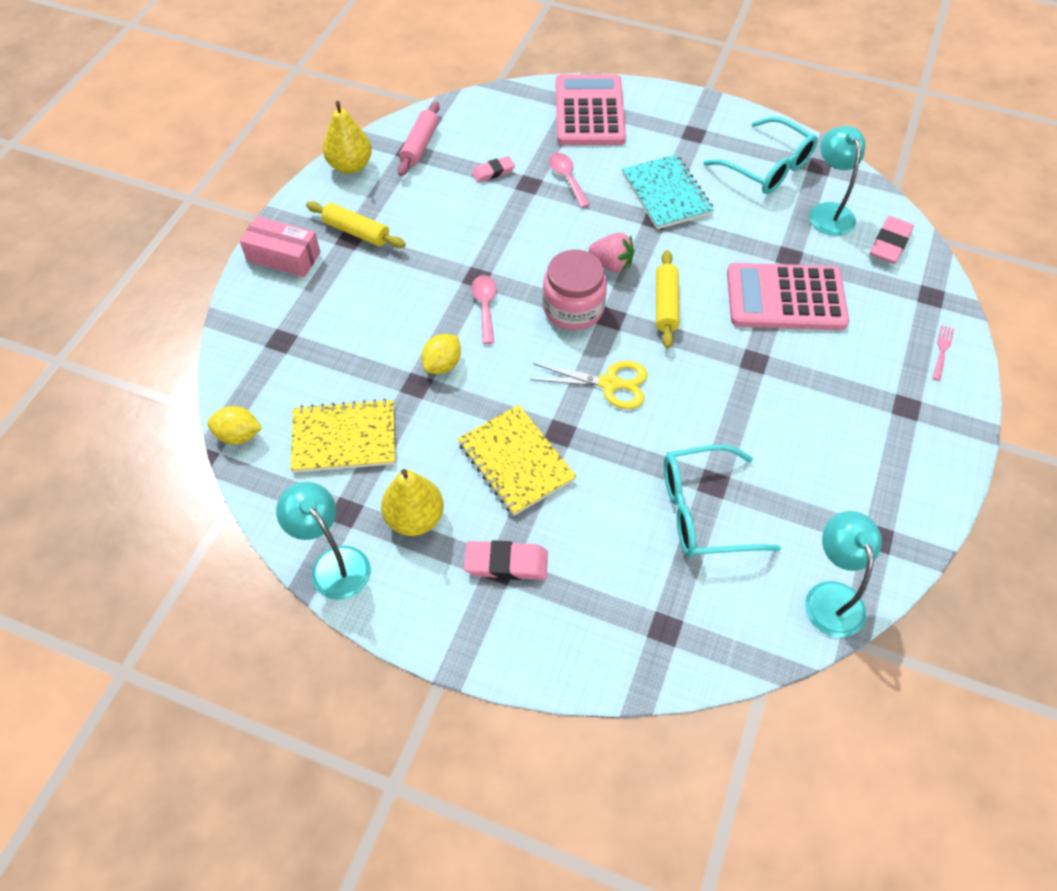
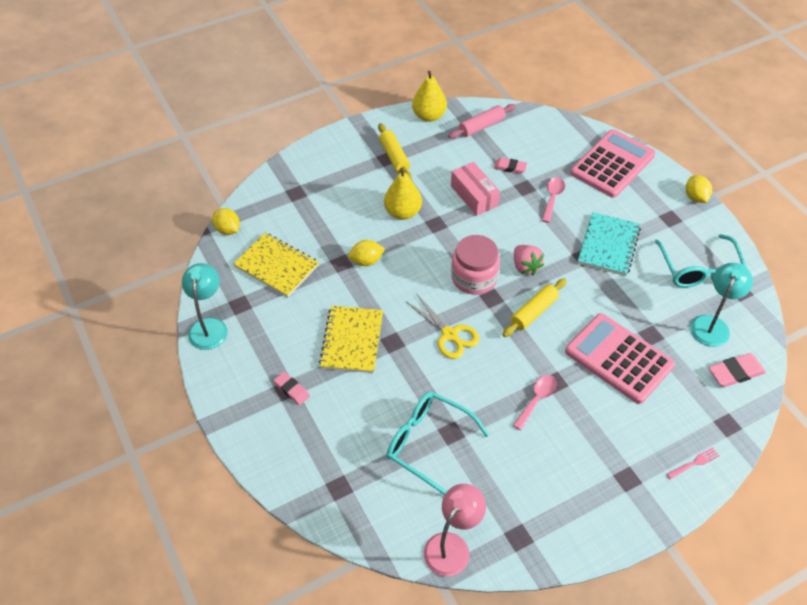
camera: 40 degrees right, 5 degrees down
(283, 256) = (341, 147): pink box -> pink box (474, 196)
(415, 518) = (270, 333): yellow pear -> yellow pear (402, 212)
(485, 307) = (423, 244): pink spoon -> pink spoon (537, 400)
(506, 563) = (292, 390): pink eraser -> pink eraser, size x0.66
(695, 101) = (695, 197): none -> yellow lemon
(831, 596) = (452, 546): turquoise lamp -> pink lamp

